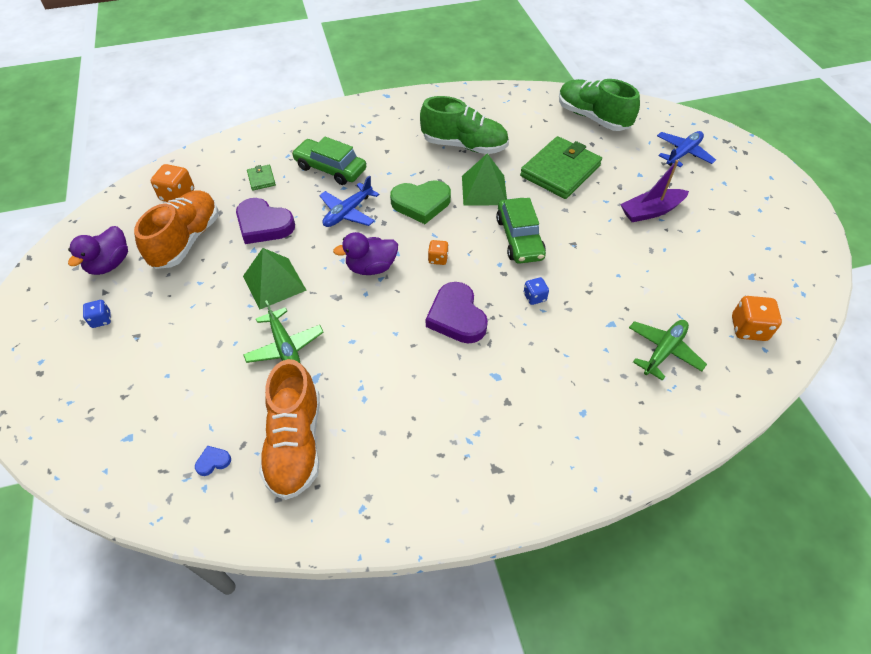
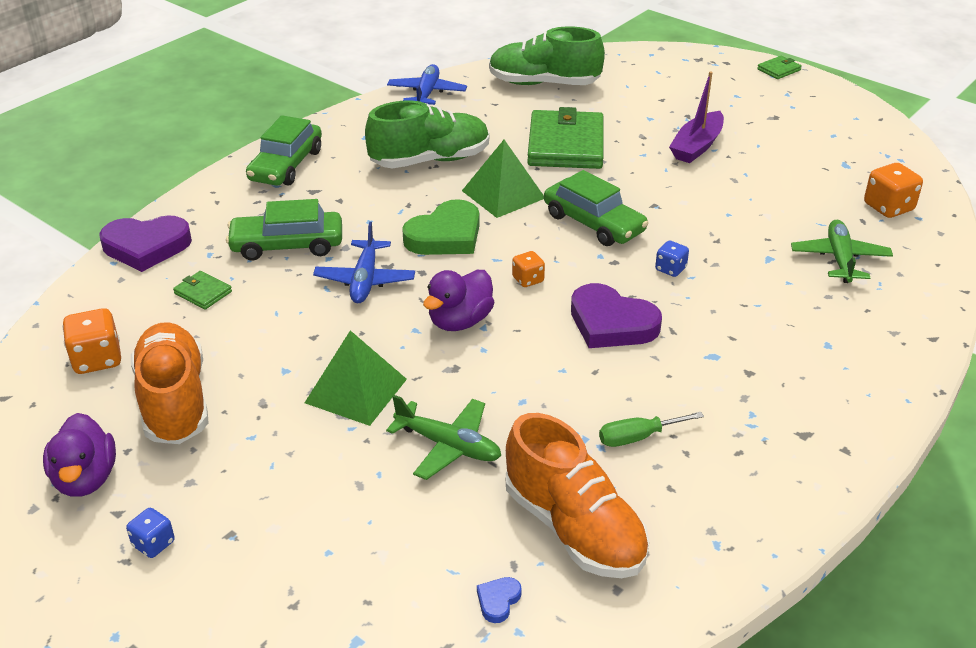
camera: 35 degrees left, 15 degrees down
(264, 225) = (267, 338): purple heart -> purple heart (146, 247)
(380, 114) = (286, 165): none -> green car
(391, 406) = (637, 437): none -> green screwdriver
(683, 153) = (670, 84): blue plane -> blue plane (427, 94)
(781, 174) = (779, 70): none -> green wallet

